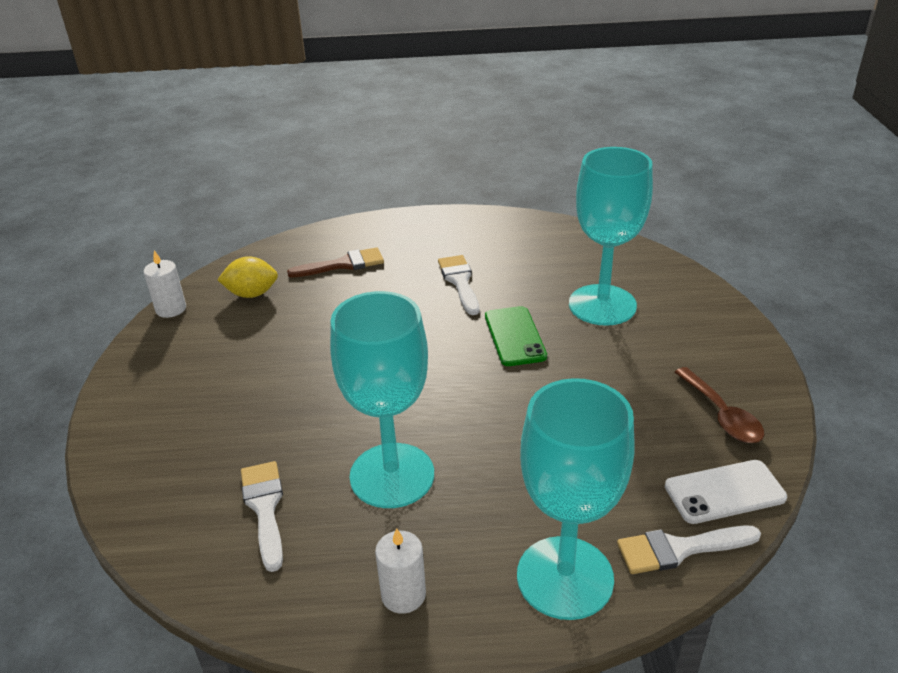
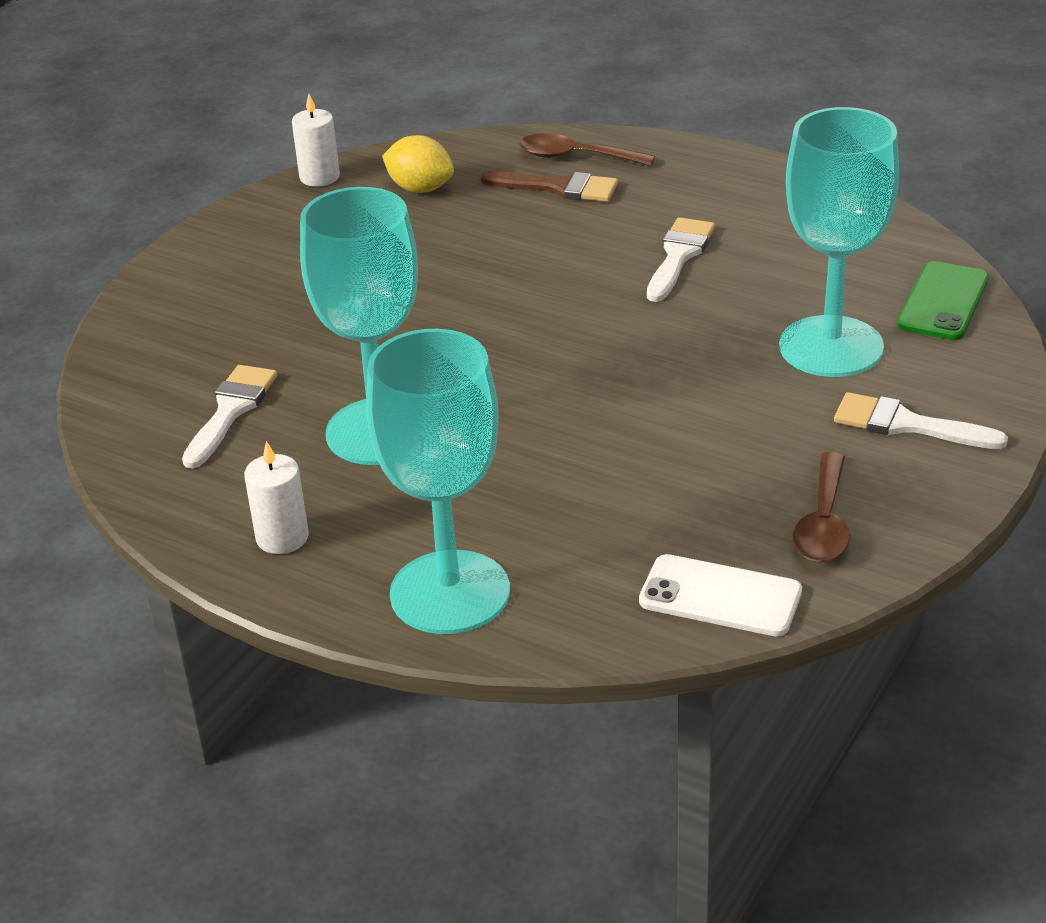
camera: 35 degrees right, 0 degrees up
(334, 242) = (576, 157): none -> brown spoon
(515, 336) = (673, 343): green phone -> green phone (943, 302)
(679, 549) = (599, 623): white brush -> white brush (906, 424)

